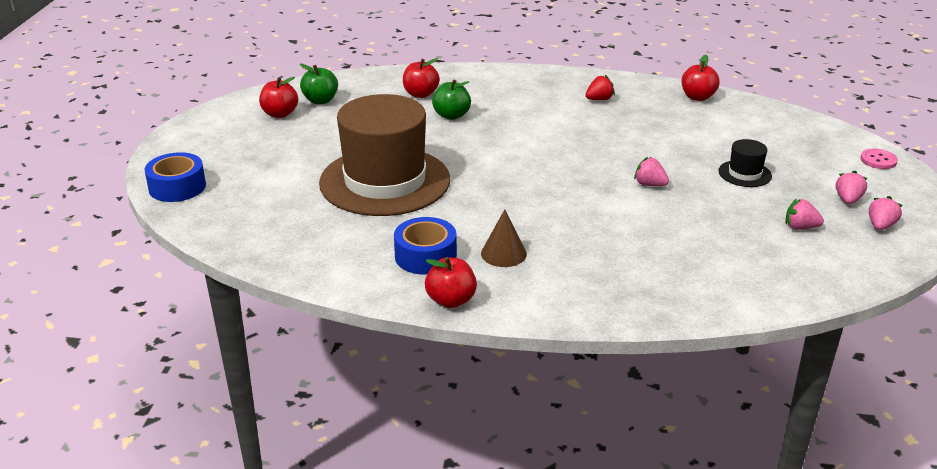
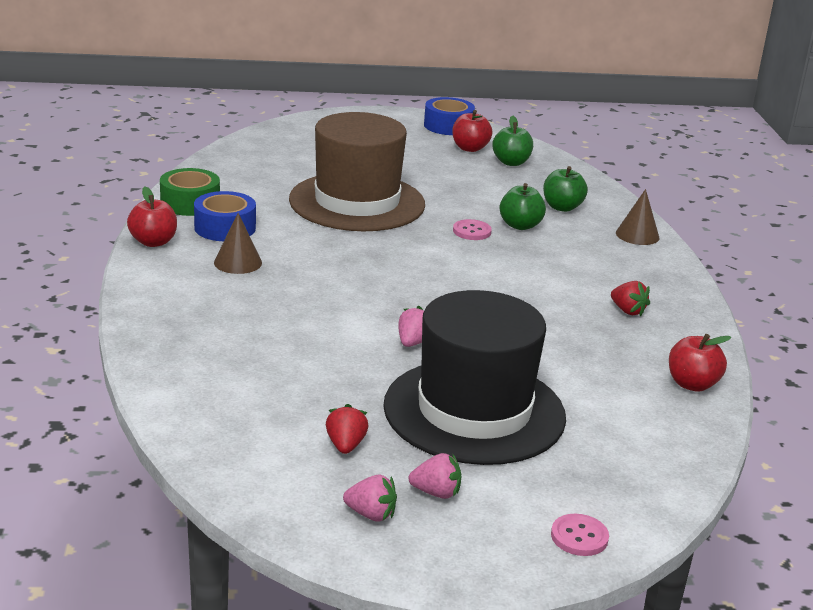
camera: 75 degrees right, 5 degrees down
(177, 187) = (311, 125): blue tape -> blue tape (448, 126)
(360, 274) = (190, 203): none -> green tape
(420, 94) = (562, 207): red apple -> green apple
(458, 136) = (472, 231): none -> pink button
(478, 75) = (637, 235): none -> brown cone
(744, 174) = (474, 411): black hat -> black hat, size x2.47
(800, 227) = (345, 445): pink strawberry -> red strawberry

